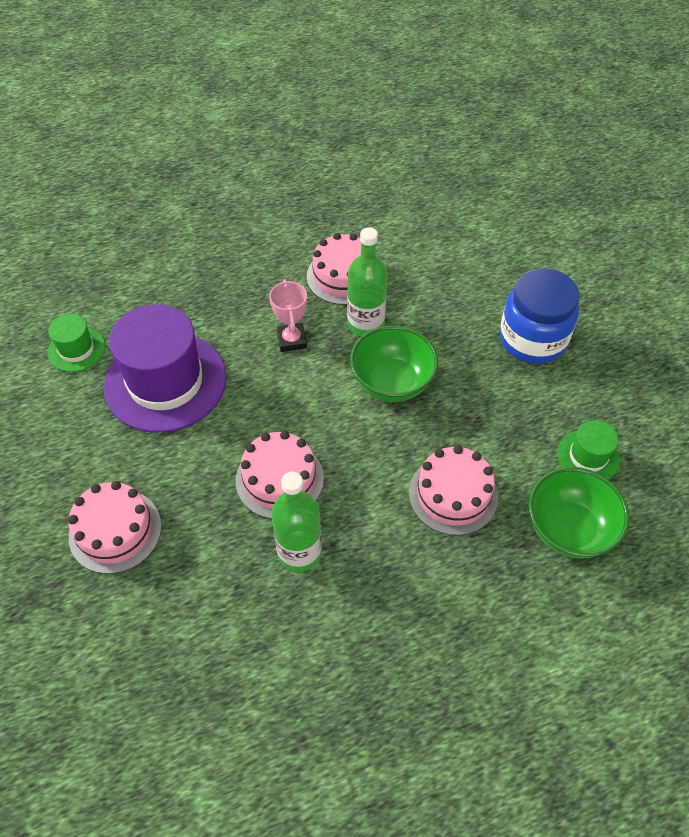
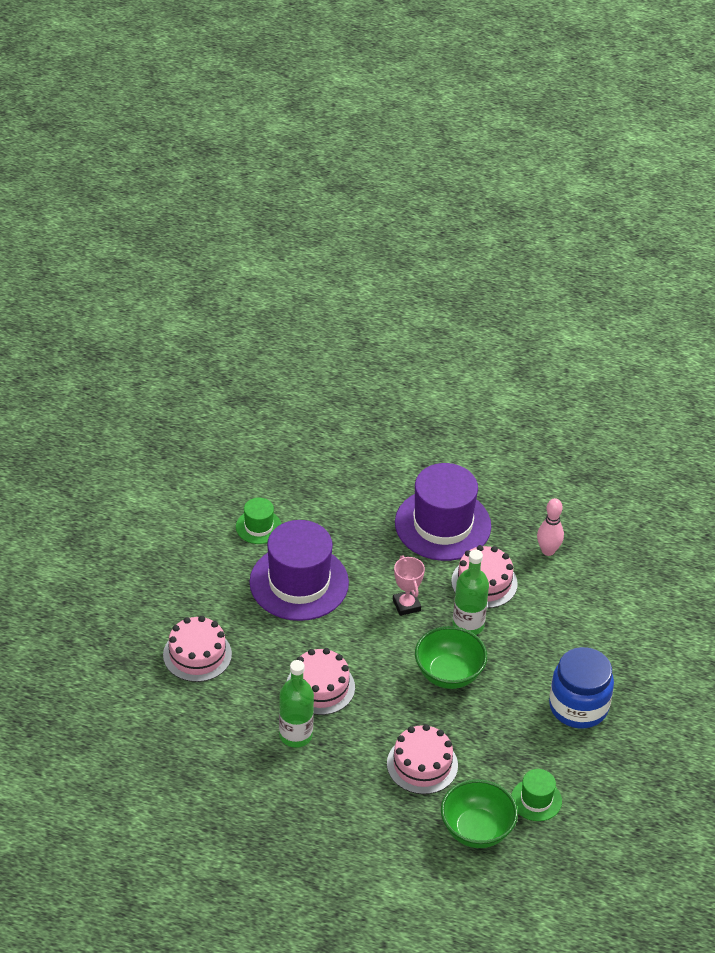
camera: 35 degrees right, 10 degrees down
(258, 246) = (442, 524): none -> purple hat
(292, 340) = (406, 605): pink trophy -> pink trophy turned 45 degrees counterclockwise
(372, 217) = (548, 551): none -> pink bowling pin

